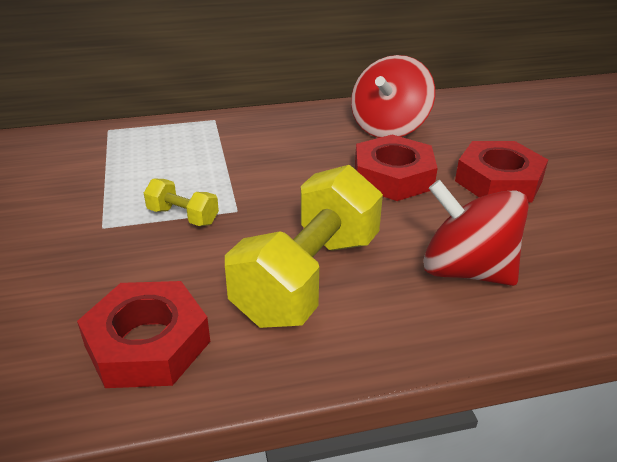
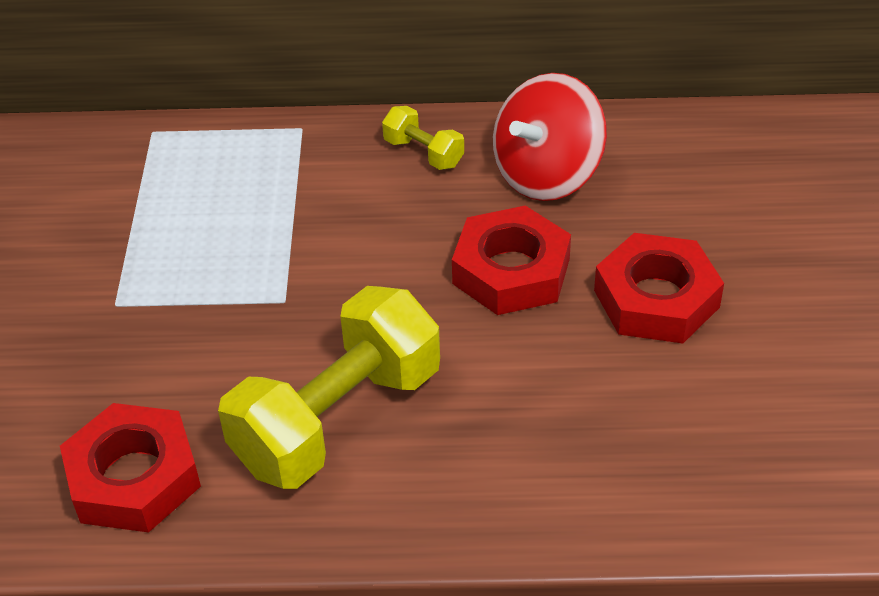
camera: 15 degrees right, 10 degrees up
(183, 216) = (215, 302): yellow dumbbell -> yellow dumbbell (423, 153)
(466, 270) = (535, 439): red spinning top -> none

